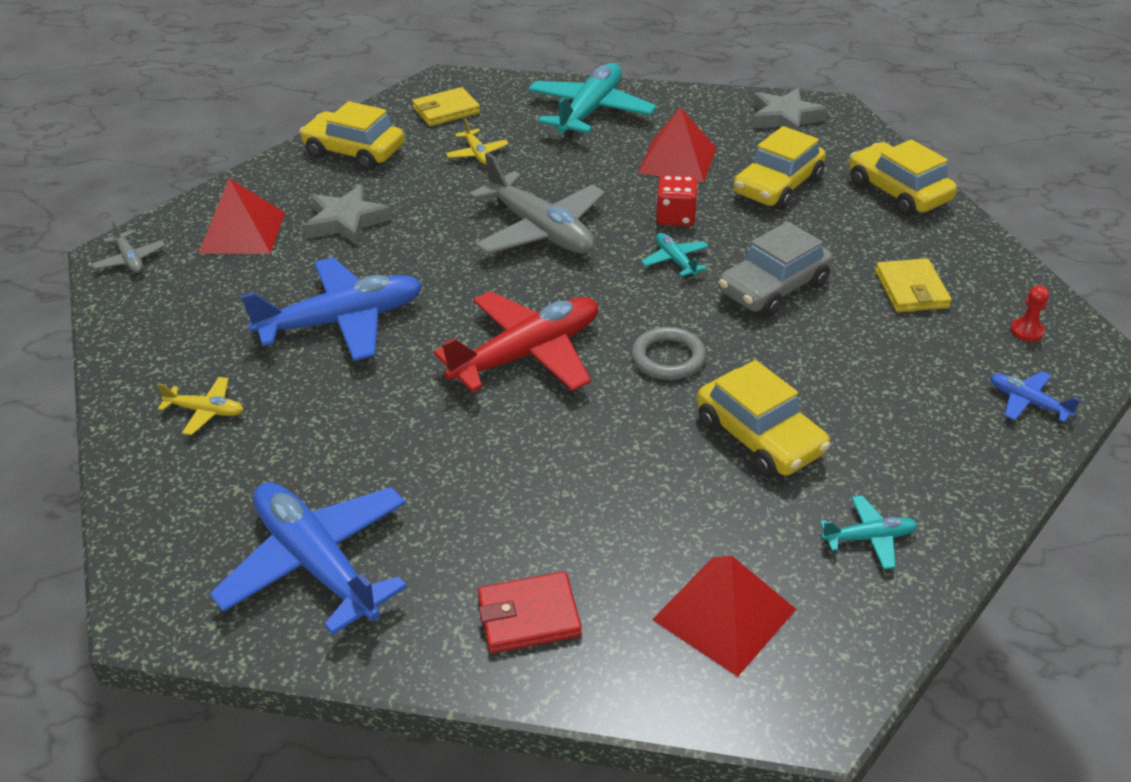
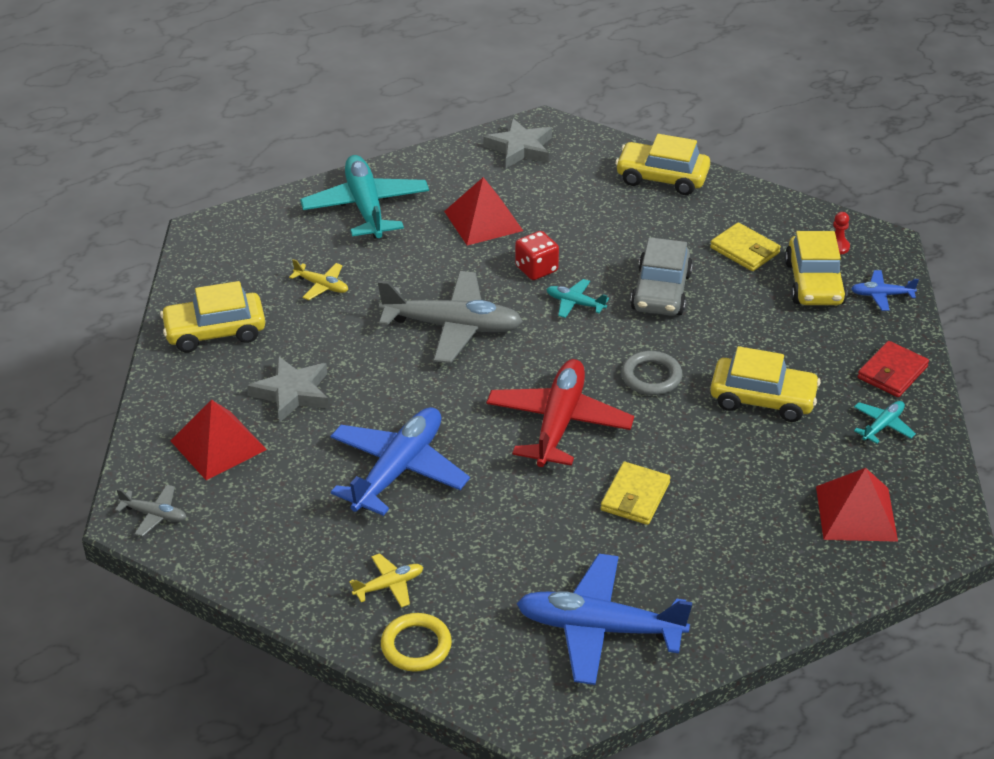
camera: 40 degrees left, 0 degrees up
(155, 476) = (416, 646): none -> yellow ring
(446, 110) = (244, 259): yellow wallet -> yellow wallet (635, 496)
(529, 616) = (758, 579): red wallet -> red wallet (892, 372)
(777, 186) = (578, 210): yellow car -> yellow car (814, 283)

